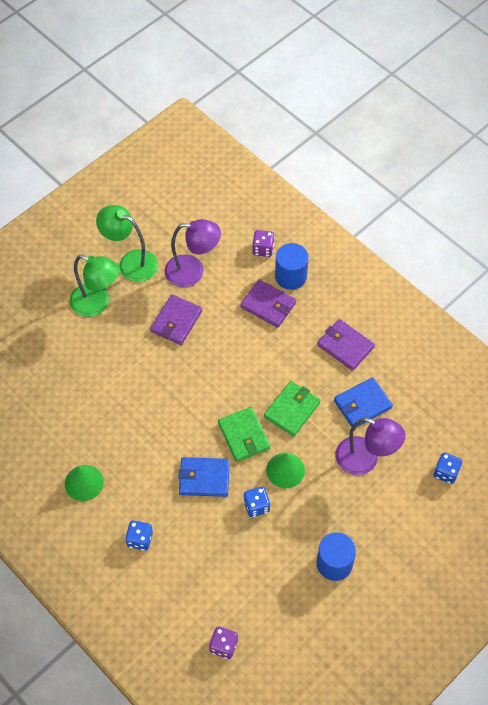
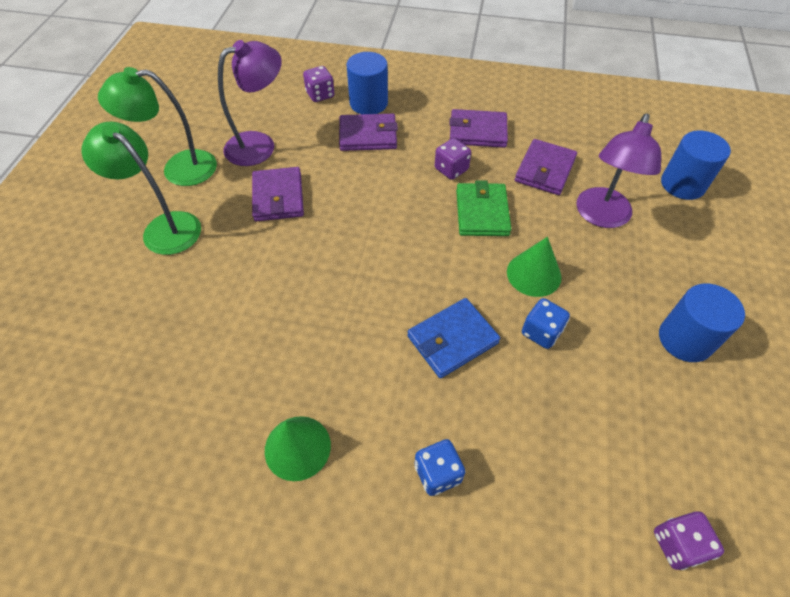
camera: 35 degrees left, 5 degrees down
(97, 304) = (164, 227): green lamp -> green lamp turned 135 degrees counterclockwise
(244, 436) = (455, 266): green wallet -> none
(300, 366) = (451, 169): none -> purple dice
(362, 404) = (545, 170): blue wallet -> purple wallet
(365, 460) = (601, 216): purple lamp -> purple lamp turned 120 degrees clockwise
(446, 472) = (682, 184): blue dice -> blue cylinder

